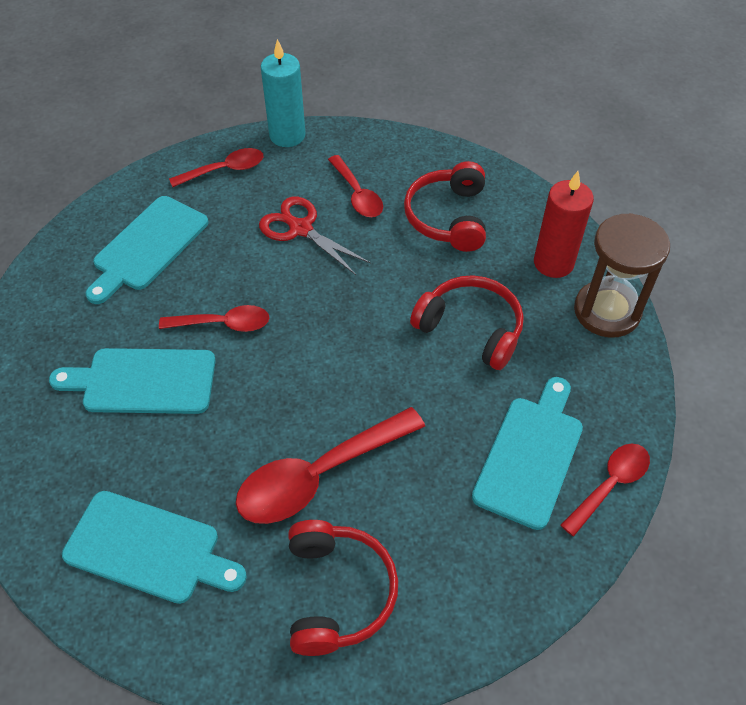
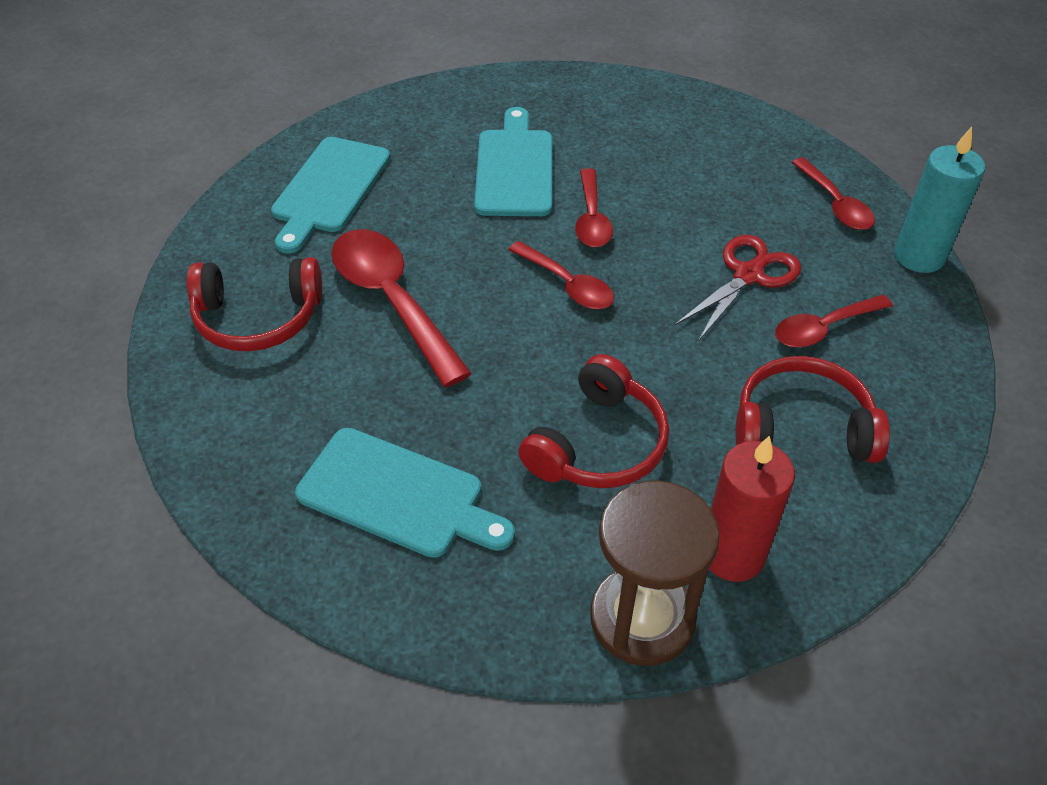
camera: 90 degrees right, 5 degrees down
(148, 246) = (697, 154): turquoise cutting board -> none
(610, 484) = (346, 581): red spoon -> red spoon (567, 285)

